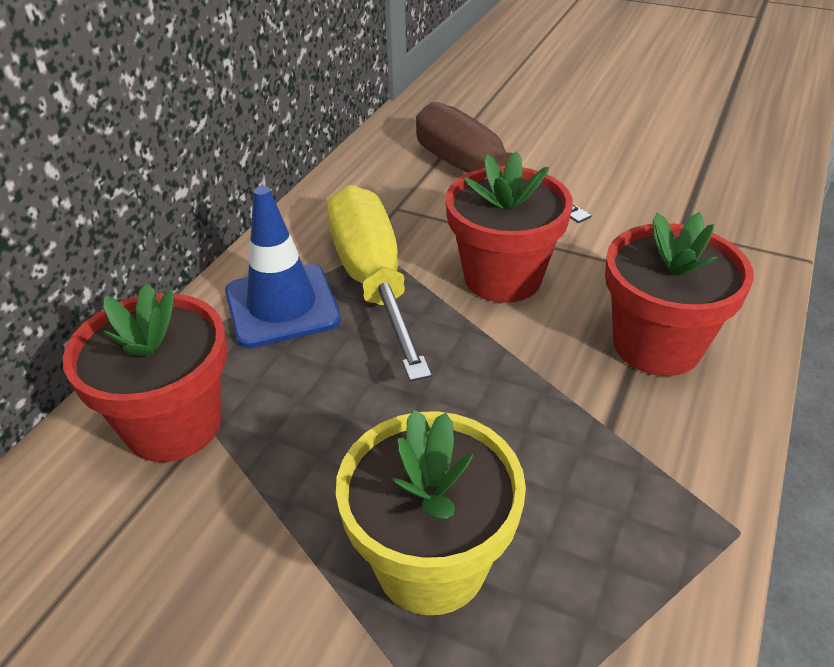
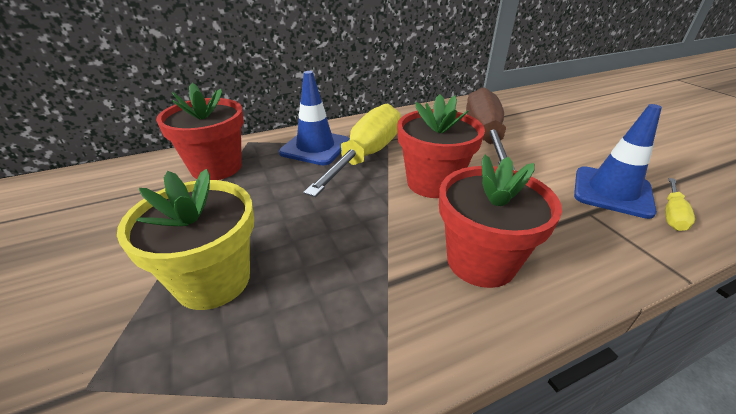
camera: 40 degrees right, 5 degrees down
(675, 193) = (612, 192): none -> blue traffic cone
(742, 195) = (672, 214): none -> yellow screwdriver

